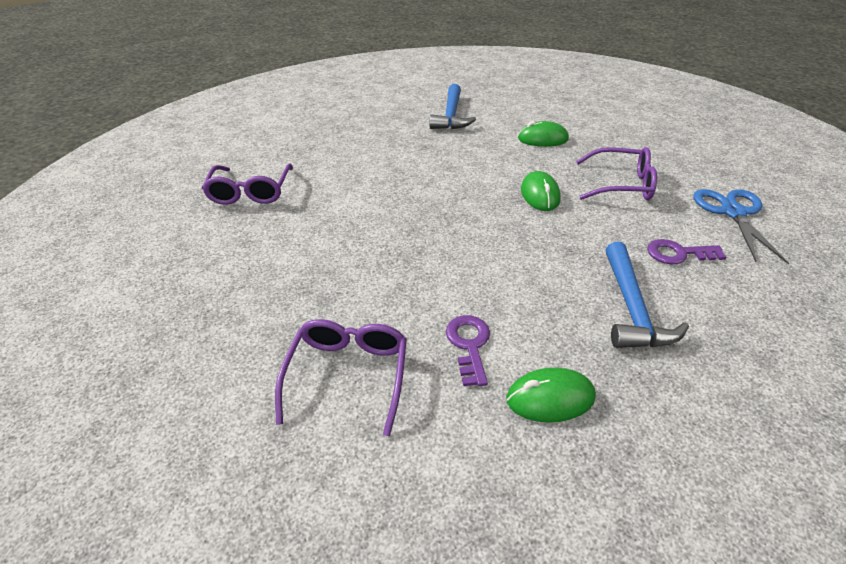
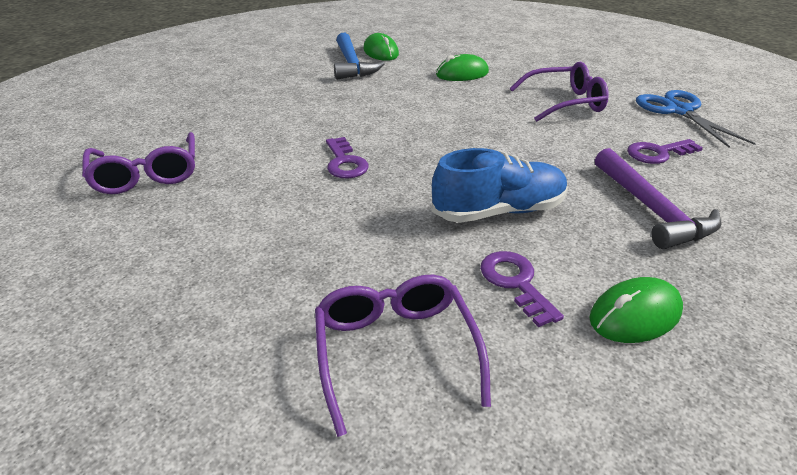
camera: 20 degrees left, 5 degrees down
(395, 209) = (345, 162): none -> purple key
(494, 279) = (498, 211): none -> blue shoe
(540, 195) = (493, 123): green mouse -> green mouse (381, 52)
(632, 308) = (651, 210): blue hammer -> purple hammer

